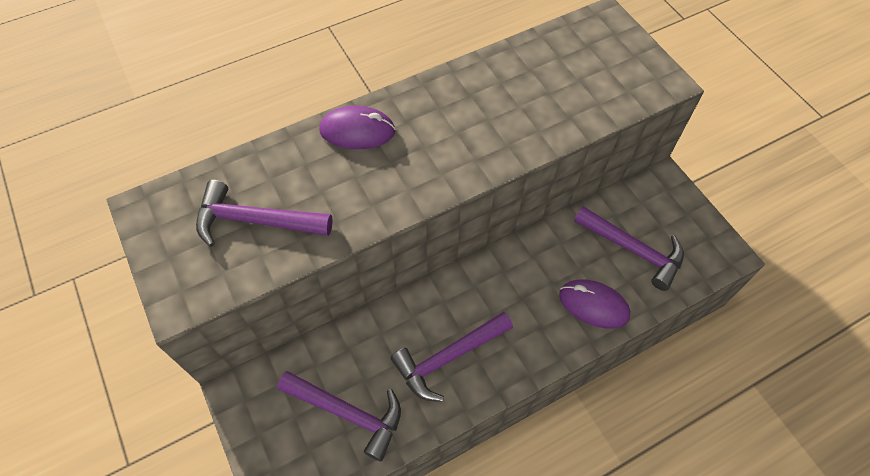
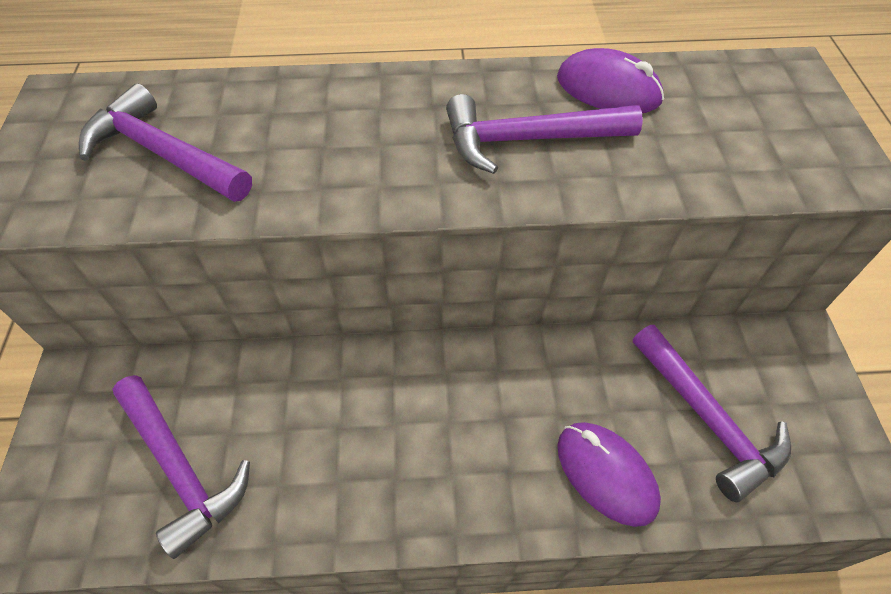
camera: 25 degrees right, 5 degrees down
(357, 131) = (361, 96): purple mouse -> purple mouse (608, 89)
(448, 358) = (353, 455): purple hammer -> purple hammer (527, 140)

